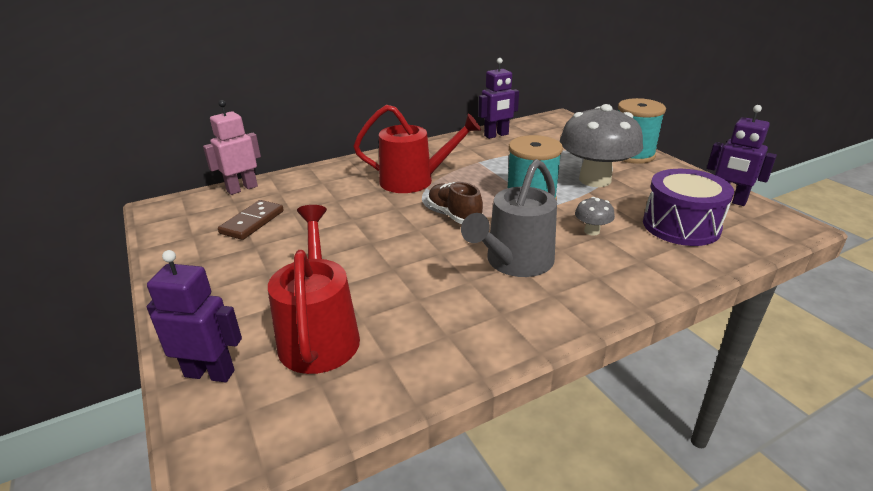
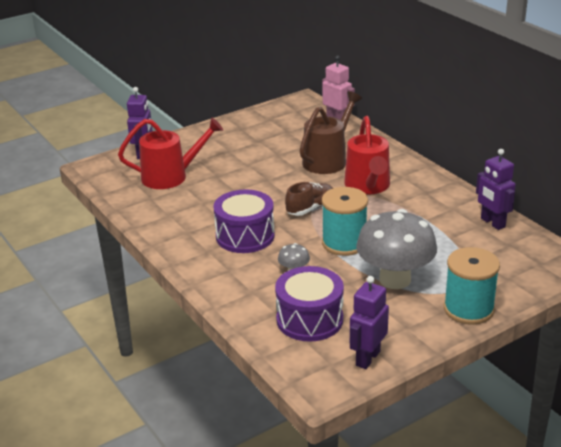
camera: 85 degrees right, 0 degrees up
(252, 222) = (288, 134): brown domino -> none
(341, 199) = (328, 159): none -> brown watering can
(515, 262) = (245, 236): grey watering can -> purple drum

